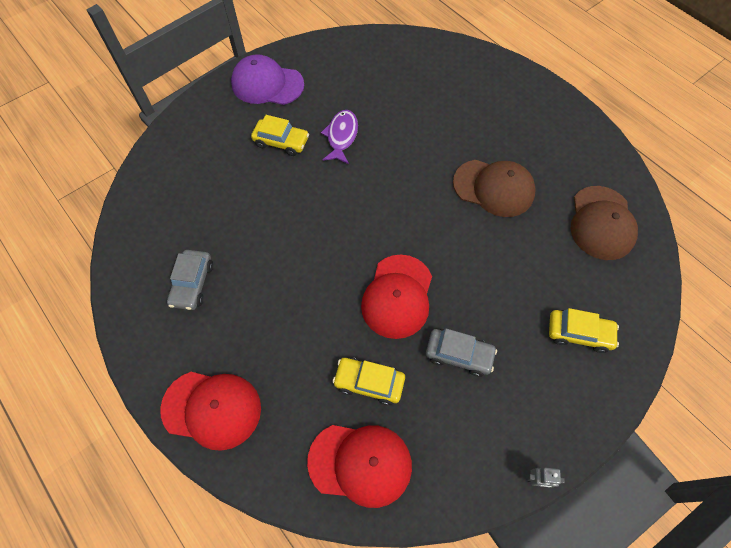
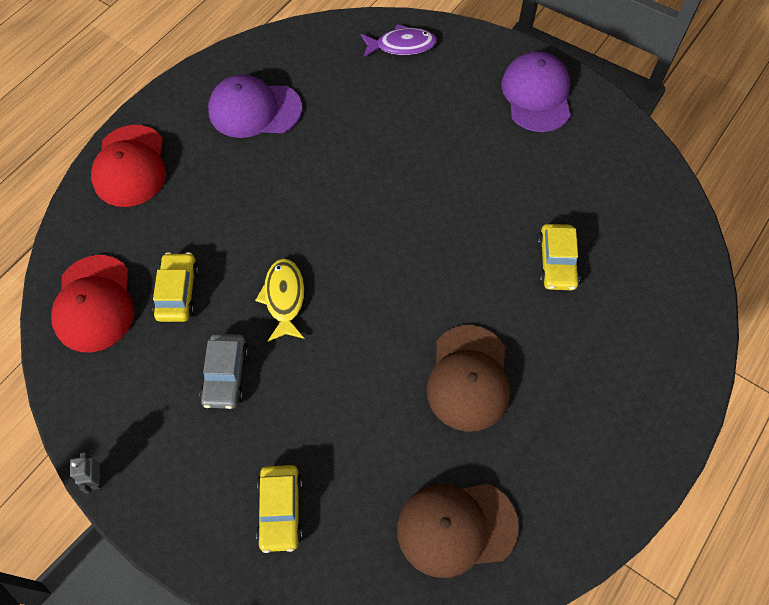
camera: 75 degrees right, 0 degrees up
(192, 284) = (254, 110): grey car -> purple cap
(281, 142) = (456, 132): yellow car -> yellow car (556, 262)
(341, 136) = (487, 190): purple fish -> purple fish (402, 45)
(397, 296) = (284, 298): red cap -> yellow fish

